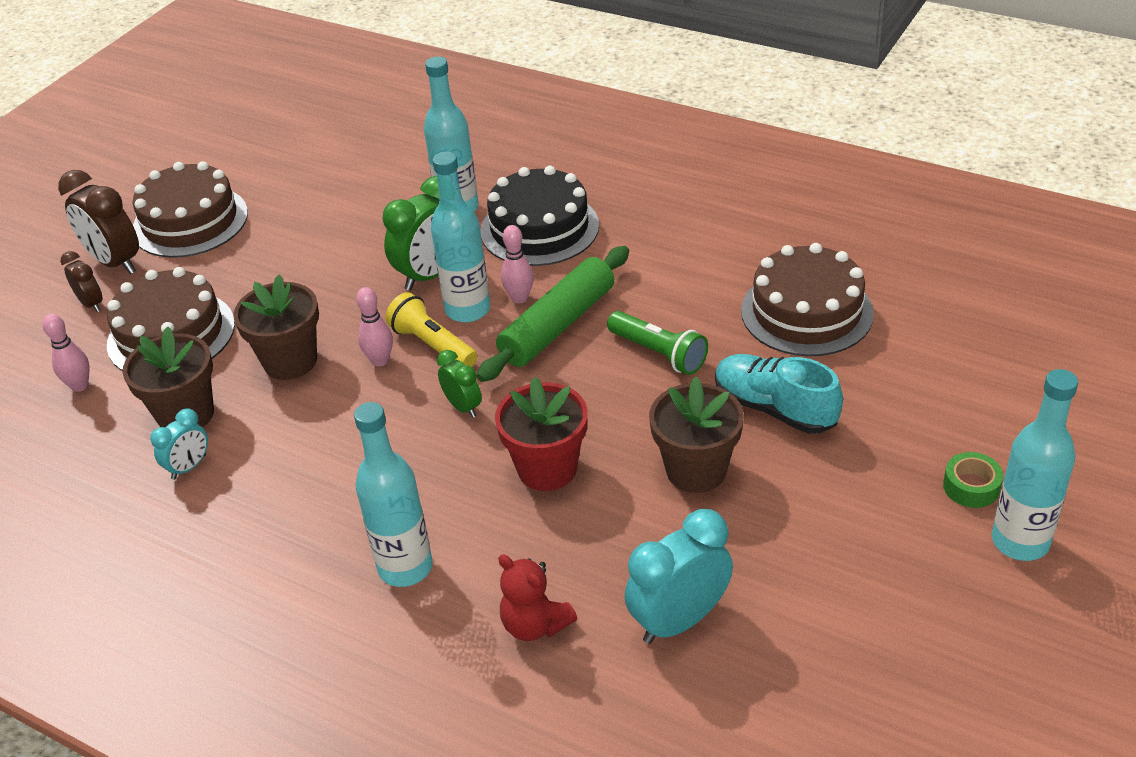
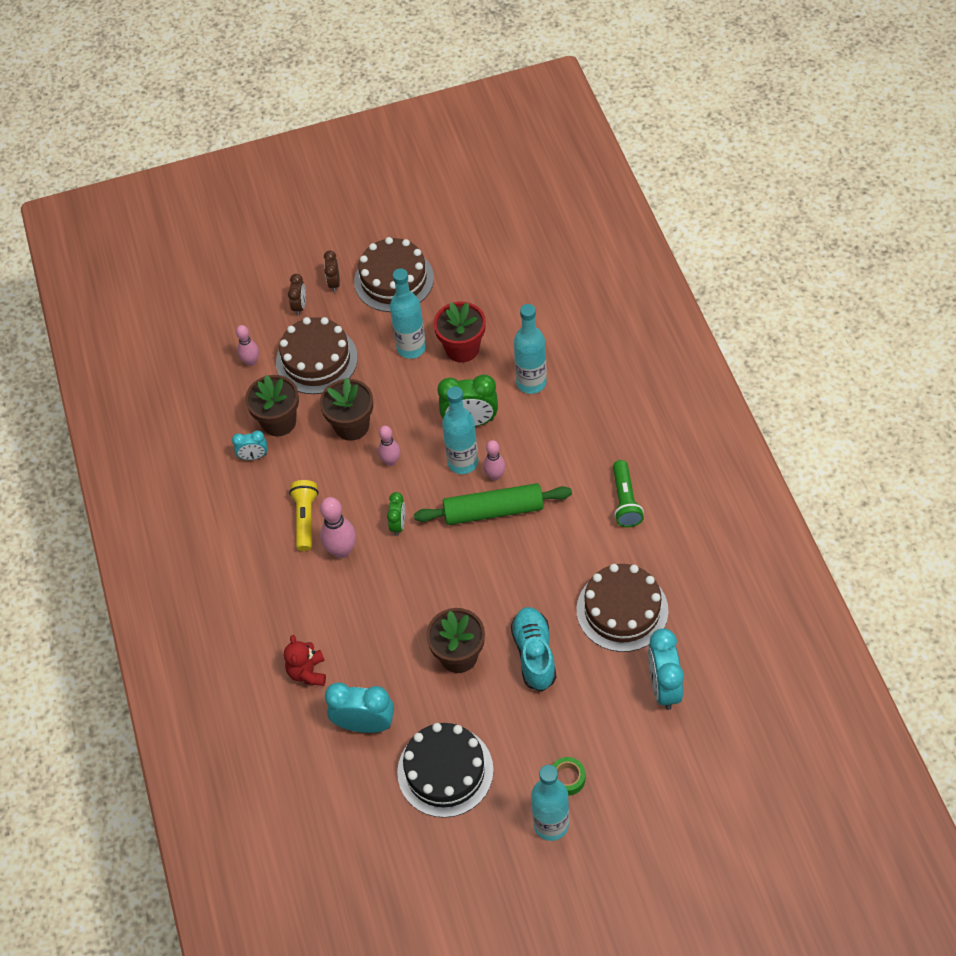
camera: 45 degrees right, 15 degrees up
(115, 262) = (334, 283): brown clock -> brown clock, size x0.56
(405, 567) = (287, 595): turquoise bottle -> turquoise bottle (411, 348)
(423, 476) = (341, 550): none -> pink bowling pin
(433, 345) = (423, 472): yellow flashlight -> yellow flashlight (305, 519)
(539, 228) = (556, 433): black cake -> black cake (445, 771)
(547, 468) = (397, 595): red flower pot -> red flower pot (462, 348)
(658, 353) = (520, 571): green flashlight -> green flashlight (625, 501)
(938, 340) = (663, 687): none -> turquoise clock

